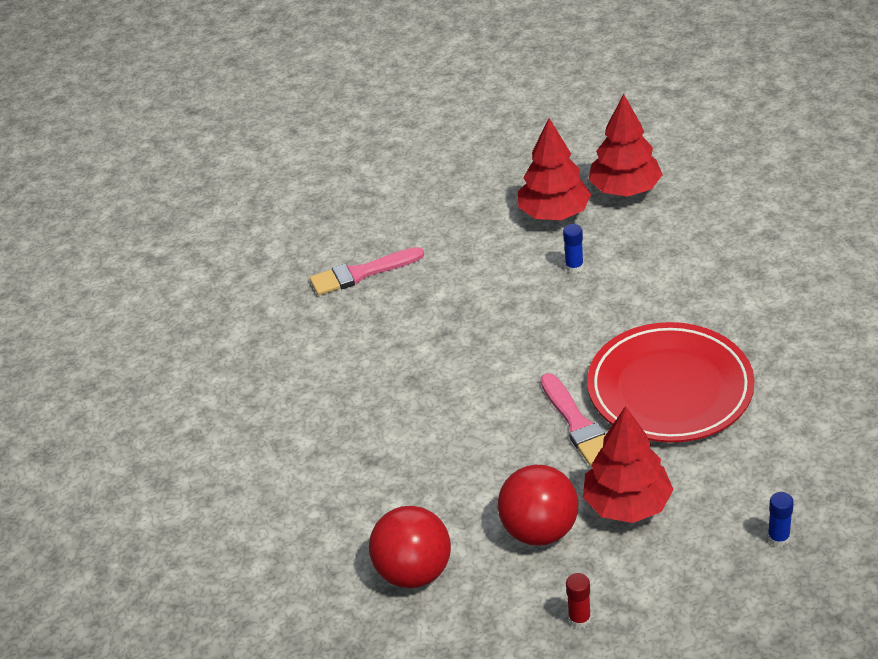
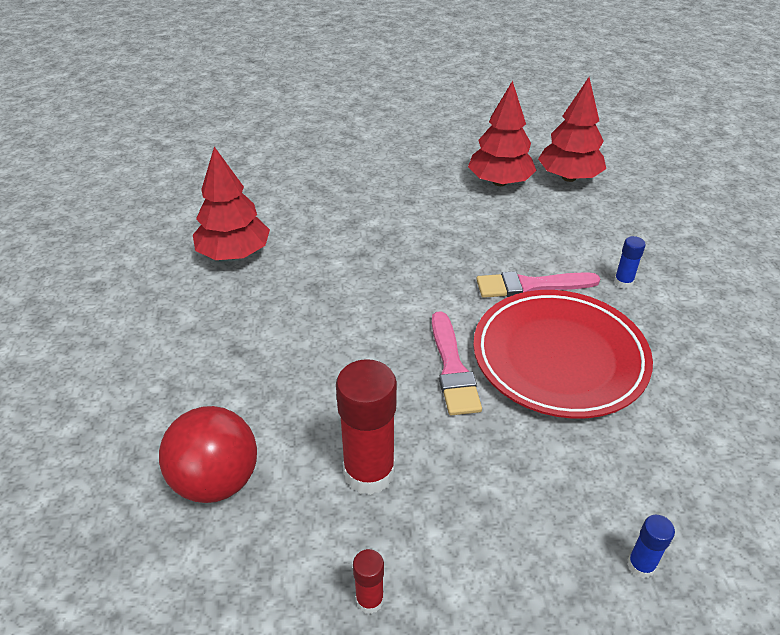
camera: 10 degrees right, 0 degrees up
(362, 273) = (315, 191): pink brush -> pink brush (531, 286)
(540, 530) = (369, 472): red ball -> red glue stick
(574, 267) = (502, 227): blue glue stick -> blue glue stick (623, 282)
(627, 504) = (475, 470): red tree -> red tree (234, 254)

